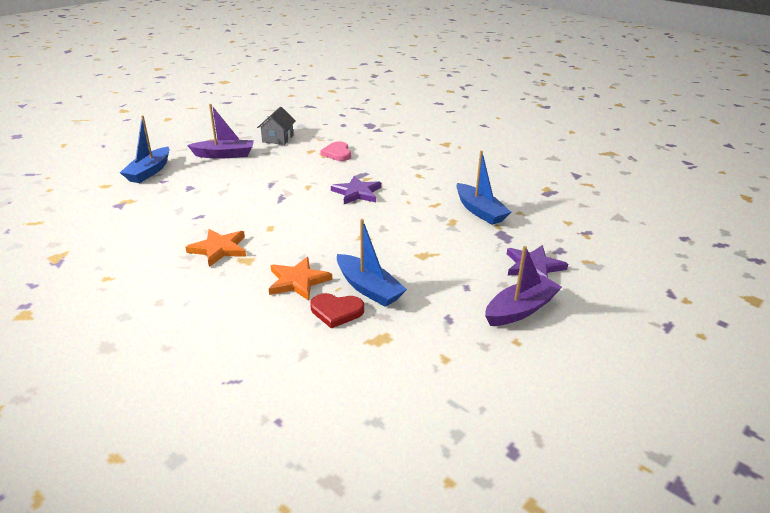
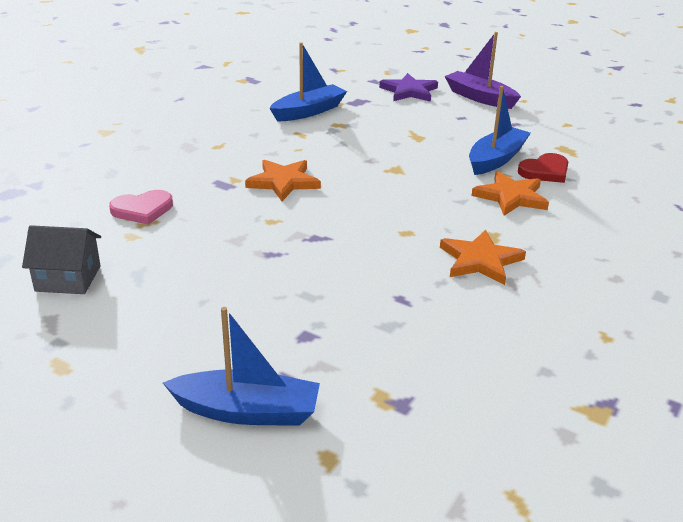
camera: 100 degrees left, 0 degrees up
(224, 155) = (151, 328): purple boat -> none
(336, 311) = (545, 171): red heart -> red heart turned 60 degrees clockwise
(357, 193) = (283, 182): purple star -> orange star

